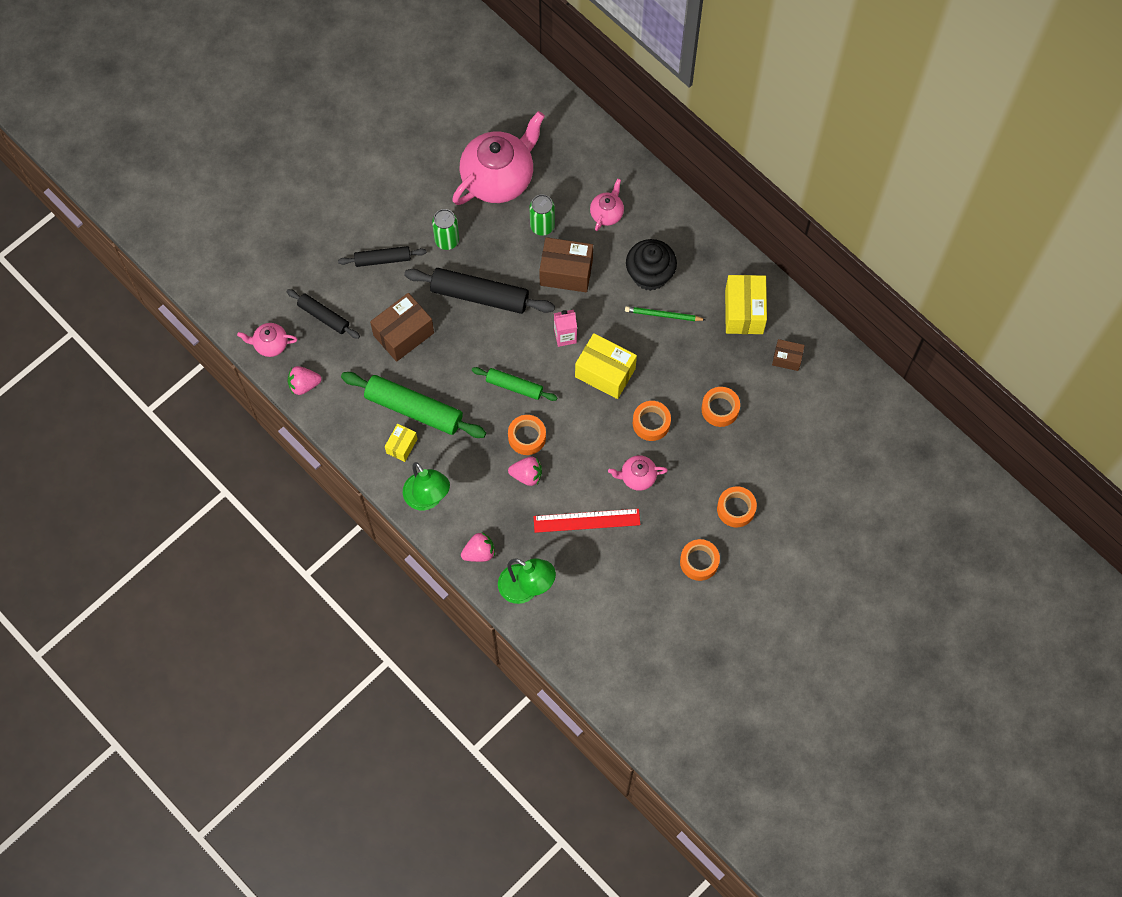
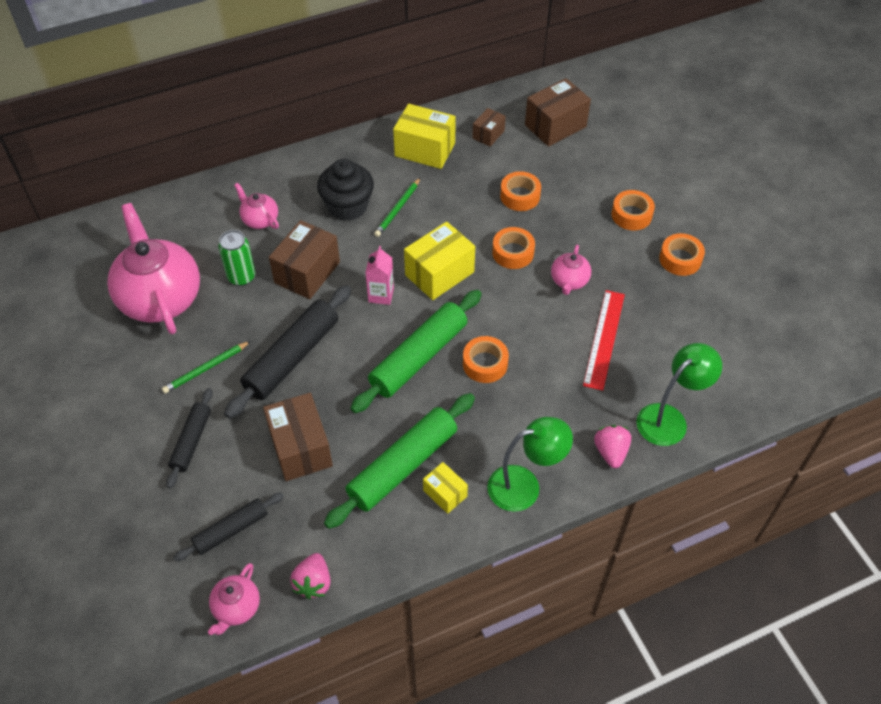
camera: 70 degrees left, 15 degrees down
(447, 240) = (206, 369): green can -> green pencil
(514, 386) = (419, 357): green rolling pin -> green rolling pin, size x1.73
(527, 475) = (531, 377): pink strawberry -> none
(824, 413) = (555, 126): none -> brown box

